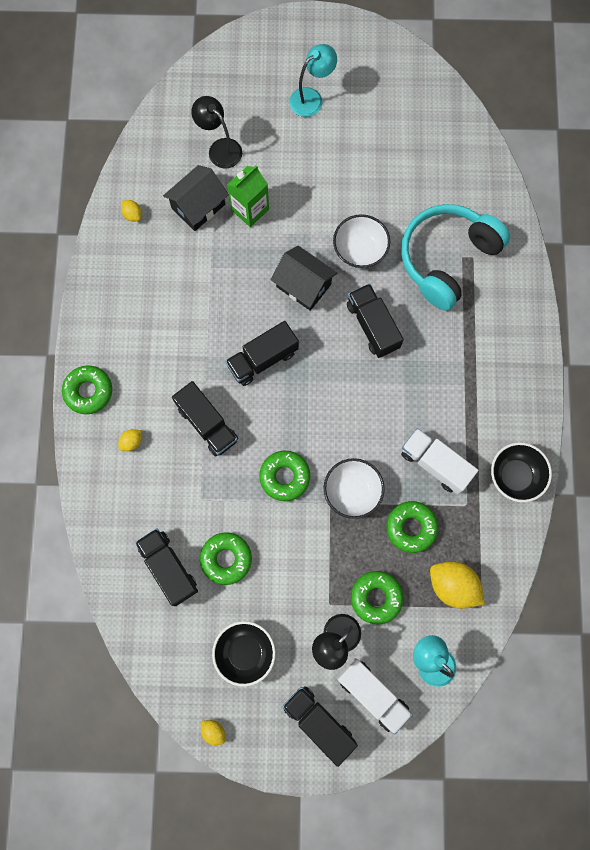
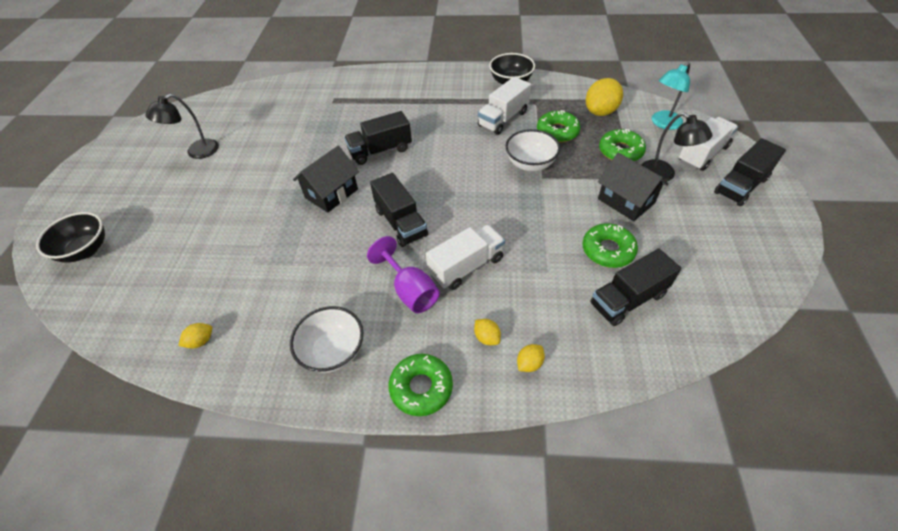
camera: 85 degrees left, 25 degrees down
(180, 375) = (410, 291): none -> purple goblet
(198, 206) = (217, 276): black house -> black house (626, 201)
(207, 424) = (466, 266): black truck -> white truck
(213, 731) = (784, 259): yellow lemon -> yellow lemon (529, 363)
(220, 148) = (157, 257): black lamp -> black lamp (196, 152)
(245, 652) = (697, 235): black bowl -> black bowl (86, 250)
(250, 209) = (238, 232): green carton -> none
(285, 477) = (520, 207): green donut -> none
(311, 98) = (141, 187): turquoise lamp -> none
(360, 250) = (308, 157): white bowl -> white bowl (333, 351)
(447, 259) = (331, 110): turquoise headphones -> none

